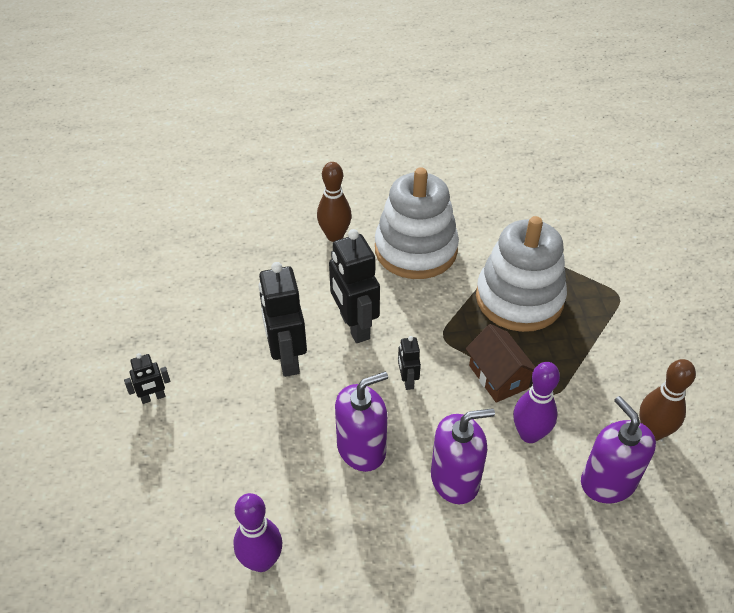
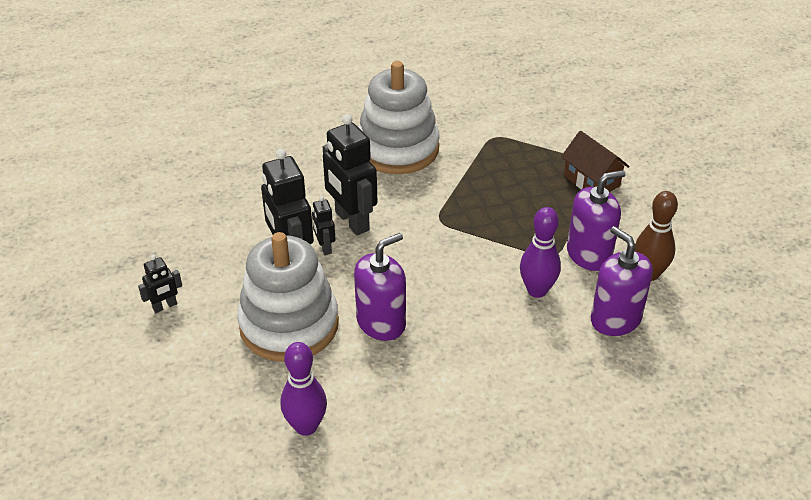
camera: 10 degrees left, 5 degrees down
(335, 236) = (315, 145): brown bowling pin -> none
(407, 380) = (413, 260): black robot -> black robot (324, 247)
(455, 479) = (475, 336): purple soap dispenser -> purple soap dispenser (589, 254)
(498, 377) = (499, 247): brown house -> brown house (591, 181)
(519, 299) = (506, 179): white stacking toy -> white stacking toy (289, 325)

